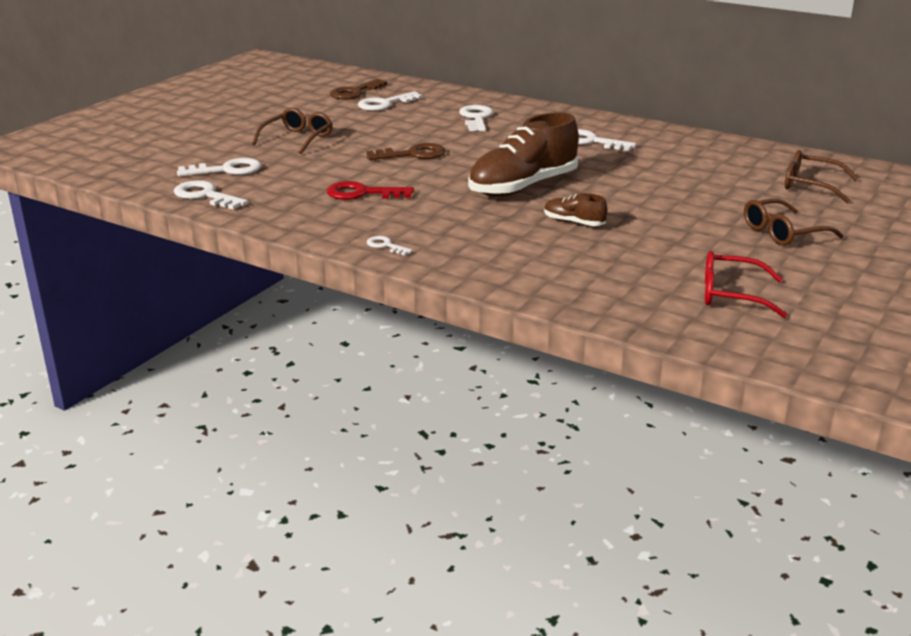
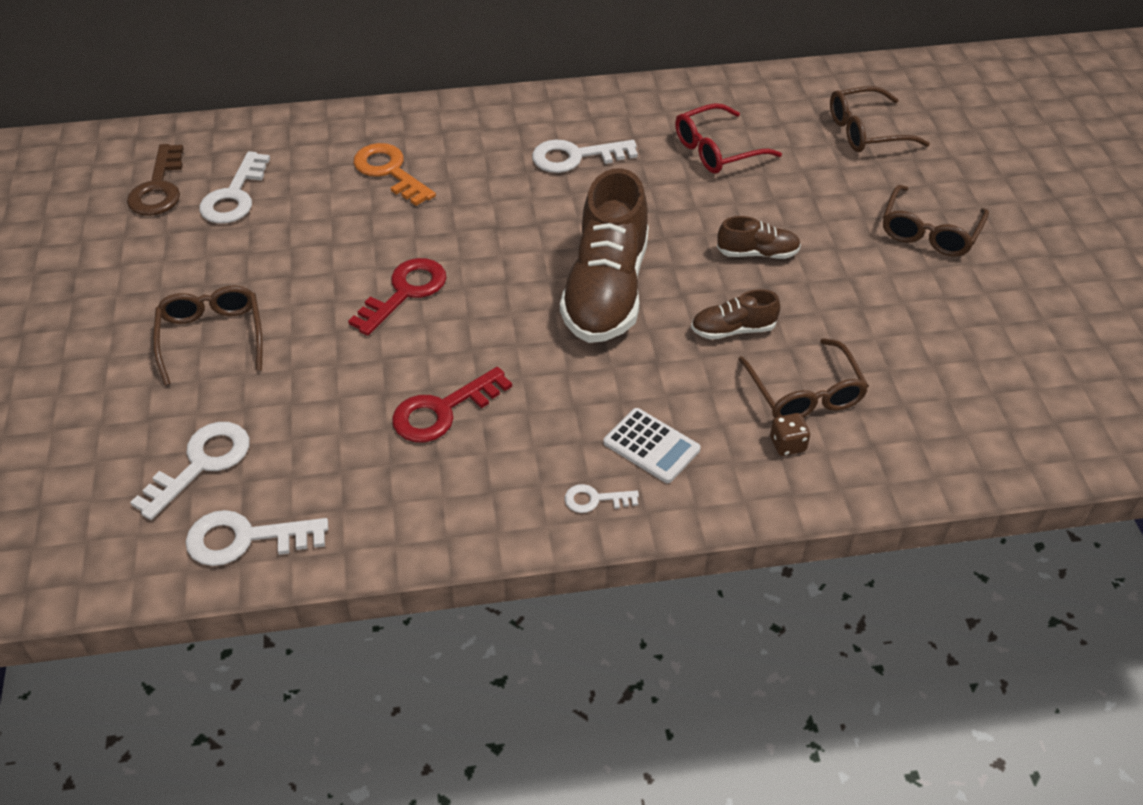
camera: 40 degrees left, 20 degrees up
(412, 154) = (405, 292): brown key -> red key
(449, 241) = (651, 446): none -> white calculator
(476, 118) = (390, 172): white key -> orange key
(530, 269) = (787, 444): none -> brown dice
(576, 257) = (805, 393): none -> brown glasses
(642, 204) = (757, 253): none -> brown shoe
(731, 295) = (998, 368): red glasses -> red glasses (717, 150)

